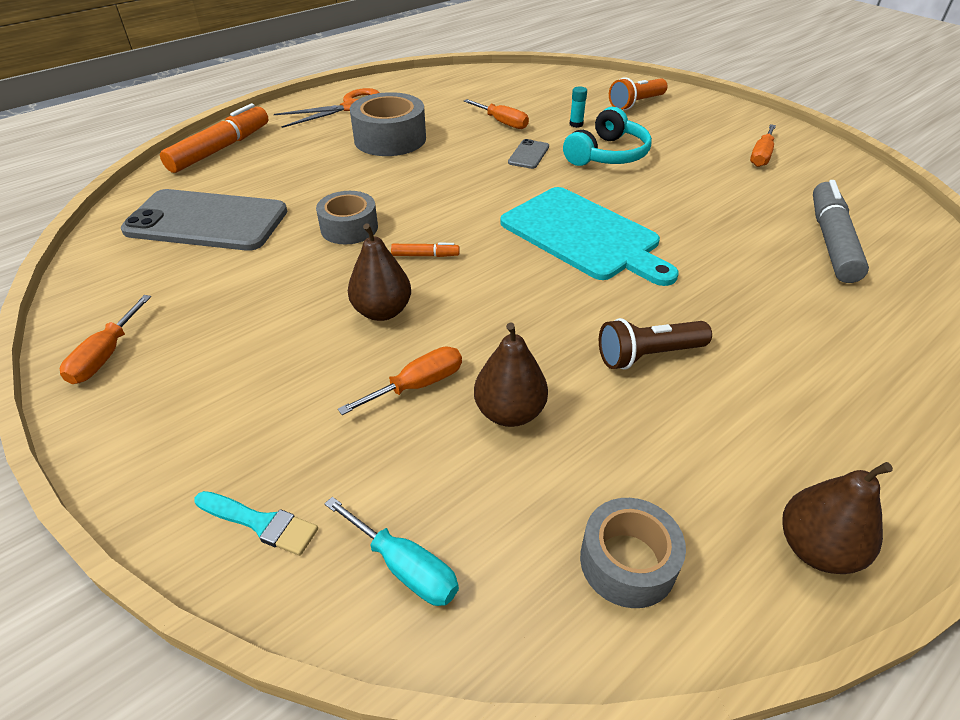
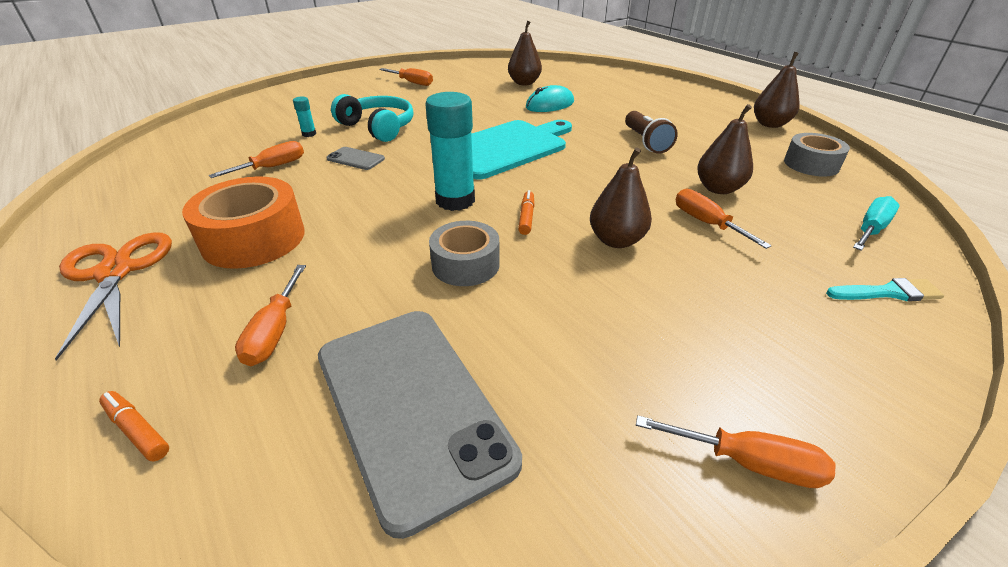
camera: 85 degrees left, 5 degrees down
(207, 221) = (411, 406): grey phone -> grey phone turned 45 degrees counterclockwise
(221, 149) = (137, 430): orange marker -> orange marker, size x0.44
(261, 523) = (887, 292): turquoise brush -> turquoise brush turned 60 degrees clockwise
(285, 167) = (274, 332): none -> orange screwdriver
(390, 139) = (254, 239): grey tape -> orange tape
(454, 214) = (455, 200): none -> turquoise glue stick
(636, 103) = (289, 108): orange flashlight -> none
(750, 266) = (550, 105): none -> turquoise mouse
(831, 241) = (524, 83): grey marker -> brown pear

